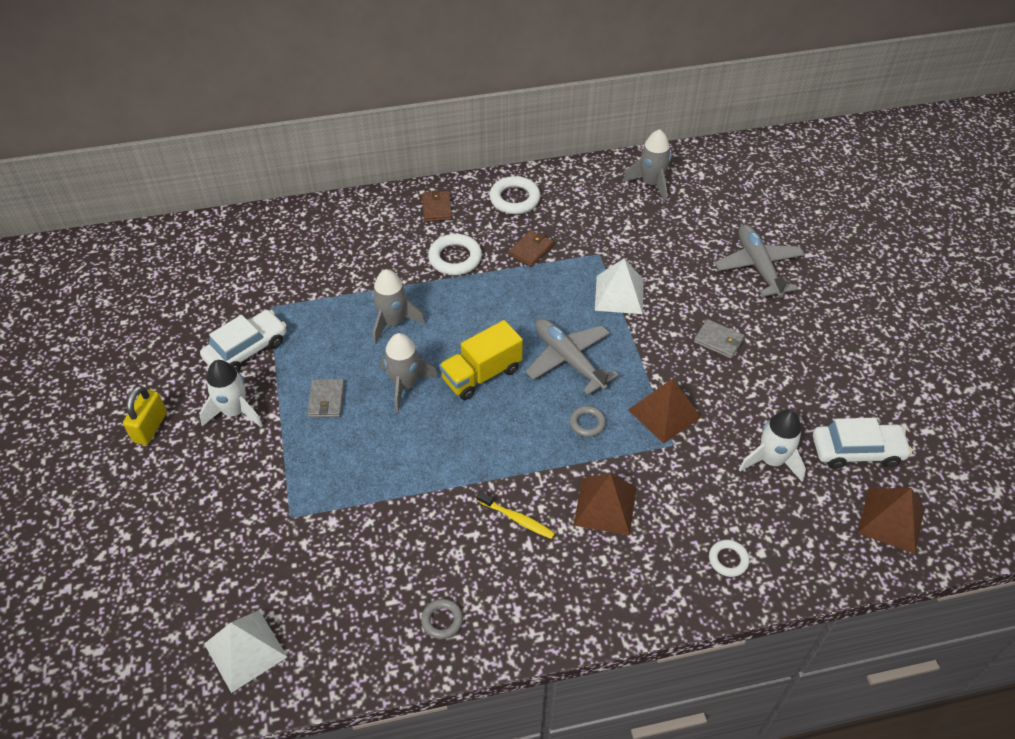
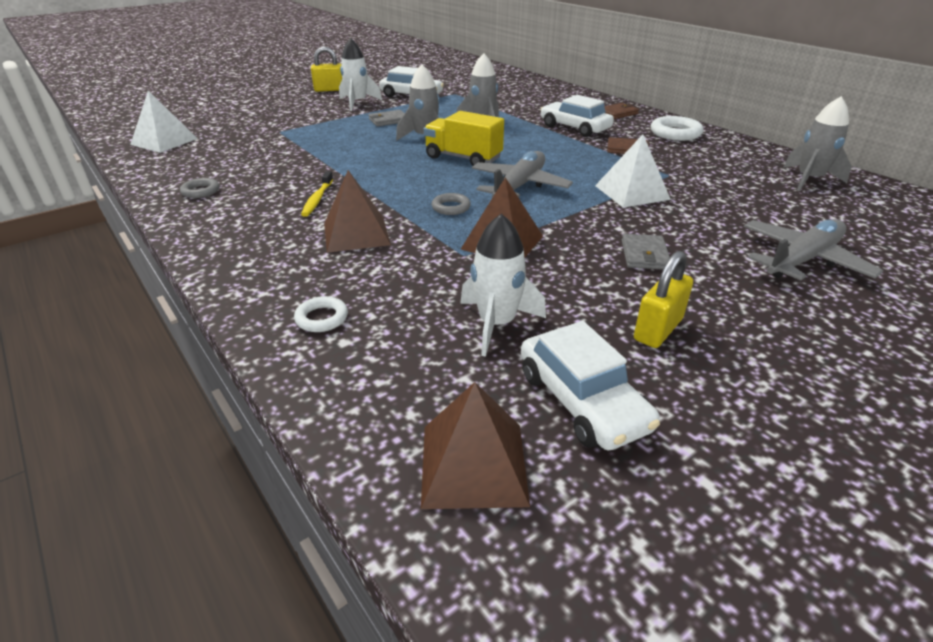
camera: 65 degrees right, 15 degrees down
(455, 258) = (575, 128): white ring -> white car
(806, 382) = (658, 329): none -> yellow padlock

